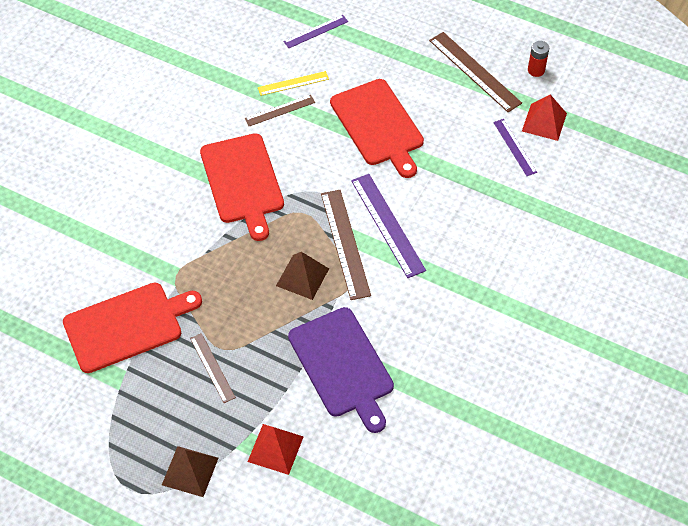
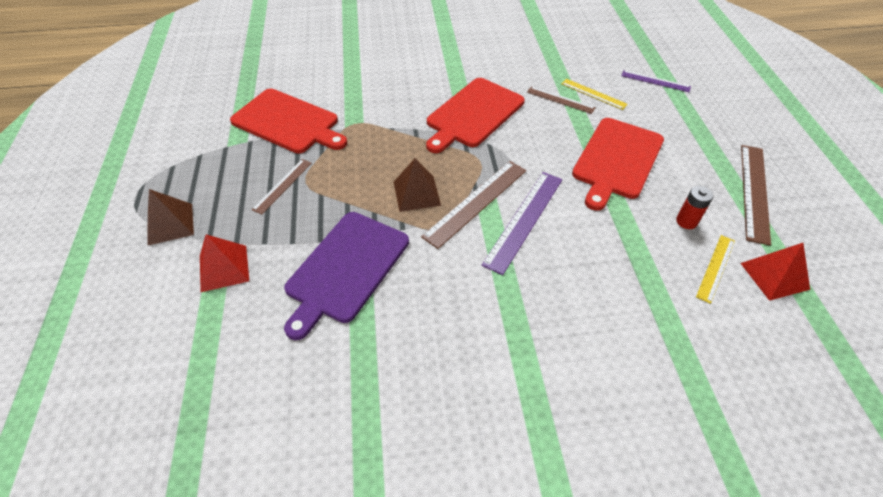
camera: 55 degrees right, 5 degrees down
(514, 147) = (715, 268): purple ruler -> yellow ruler
(536, 70) = (820, 235): red battery -> red battery (686, 221)

